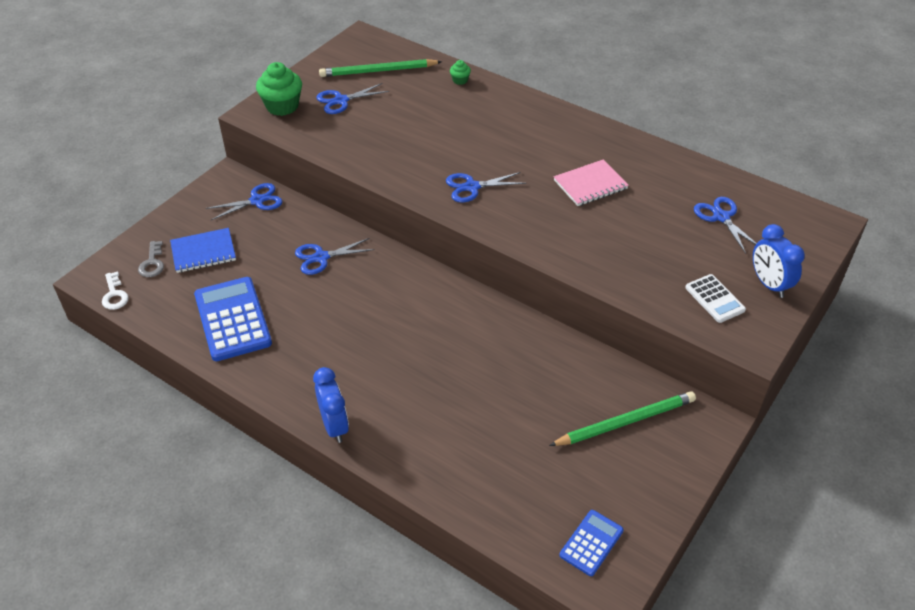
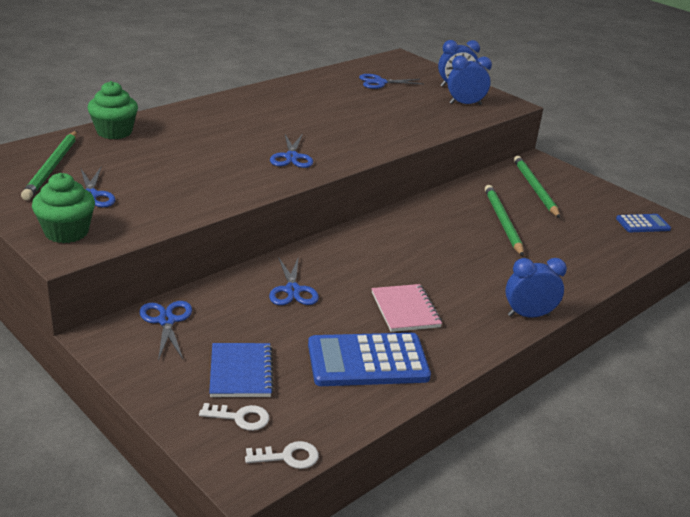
camera: 80 degrees left, 15 degrees down
(152, 263) = (240, 418): grey key -> white key
(460, 80) = (114, 132): green cupcake -> green cupcake, size x2.09
(520, 394) = (502, 222): none -> green pencil
(590, 185) = (317, 113): pink notebook -> pink notebook (405, 310)
(591, 543) = (643, 224): blue calculator -> blue calculator turned 120 degrees clockwise
(714, 299) = (465, 104): white calculator -> blue clock

